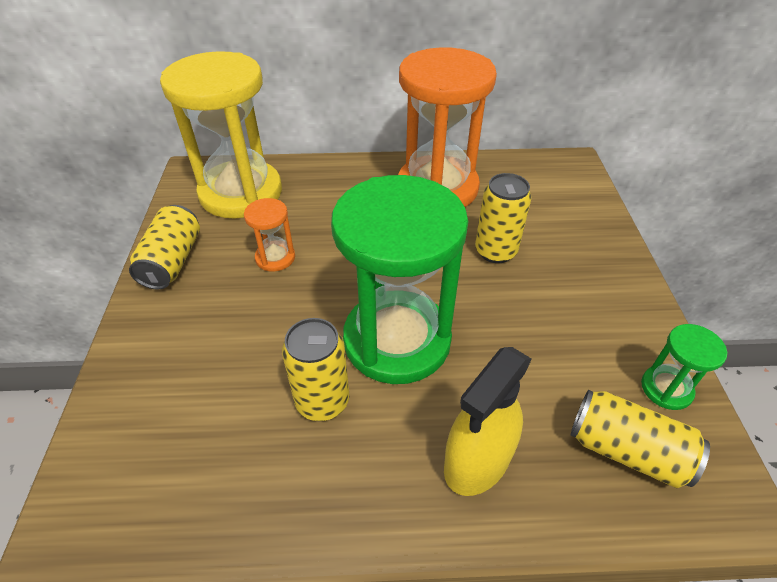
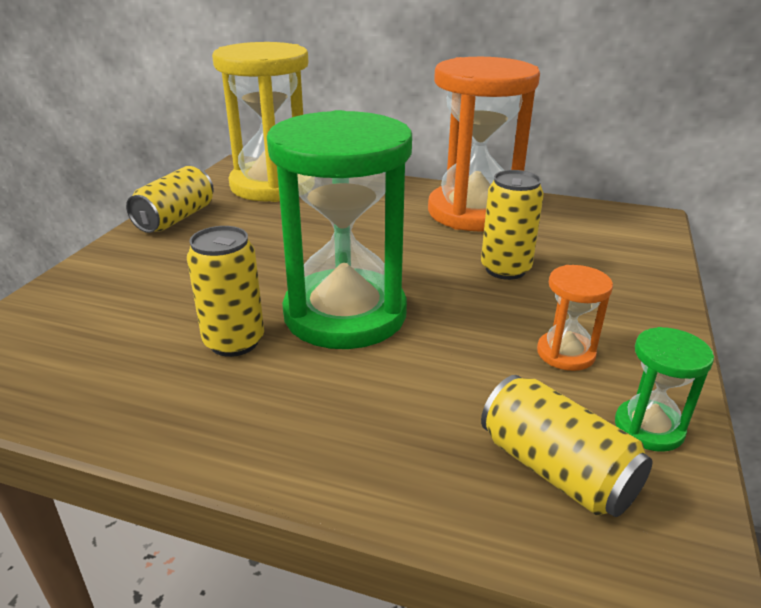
camera: 20 degrees right, 15 degrees down
(275, 258) = (270, 233): orange hourglass -> orange hourglass (565, 353)
(477, 460) = (363, 429): yellow spray bottle -> none

